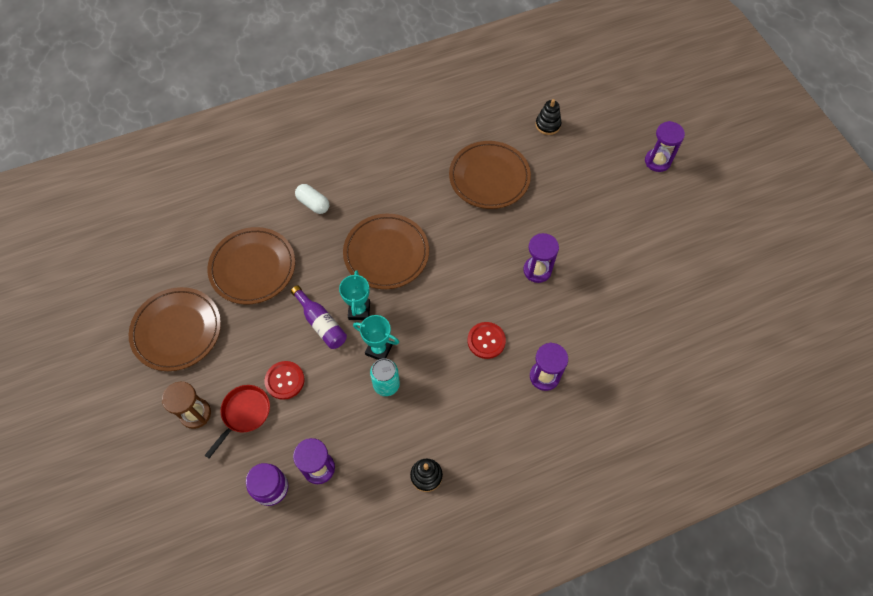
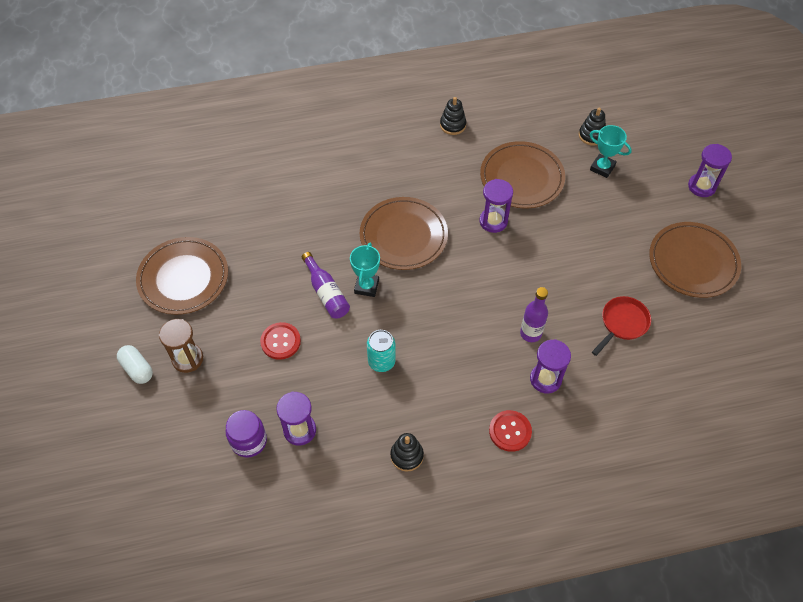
camera: 10 degrees right, 5 degrees down
(244, 414) = (235, 366): red pan -> red pan (622, 323)
(253, 267) = (268, 230): brown plate -> brown plate (693, 262)
(313, 204) = (338, 178): white capsule -> white capsule (137, 369)
(379, 349) = (380, 326): turquoise trophy -> turquoise trophy (602, 168)
(415, 133) = (453, 125): none -> black stacking toy
(486, 341) = (491, 335): red button -> red button (510, 431)
(523, 333) = (530, 333): none -> purple bottle
(537, 270) = (556, 275): purple hourglass -> purple hourglass (493, 221)

